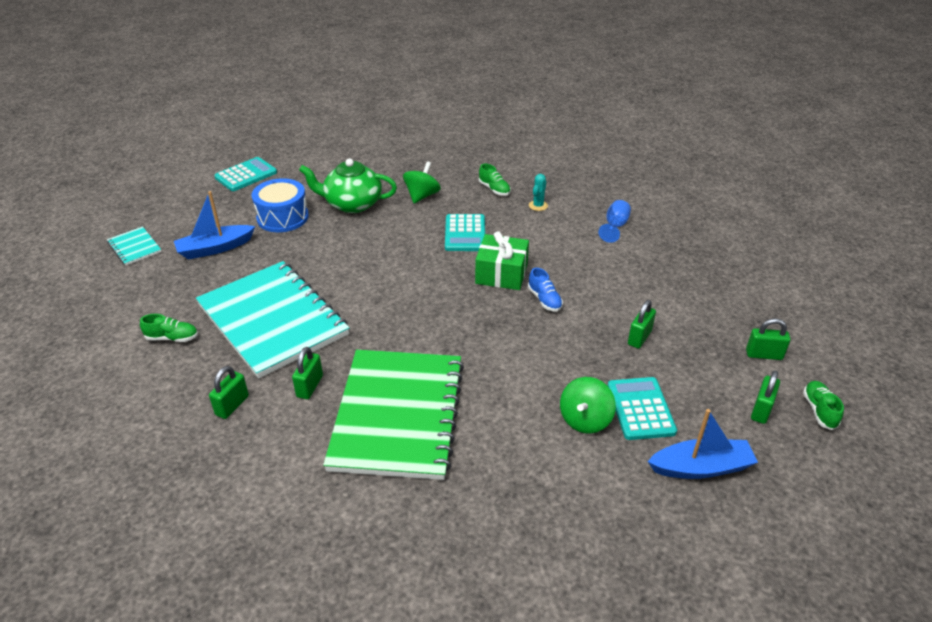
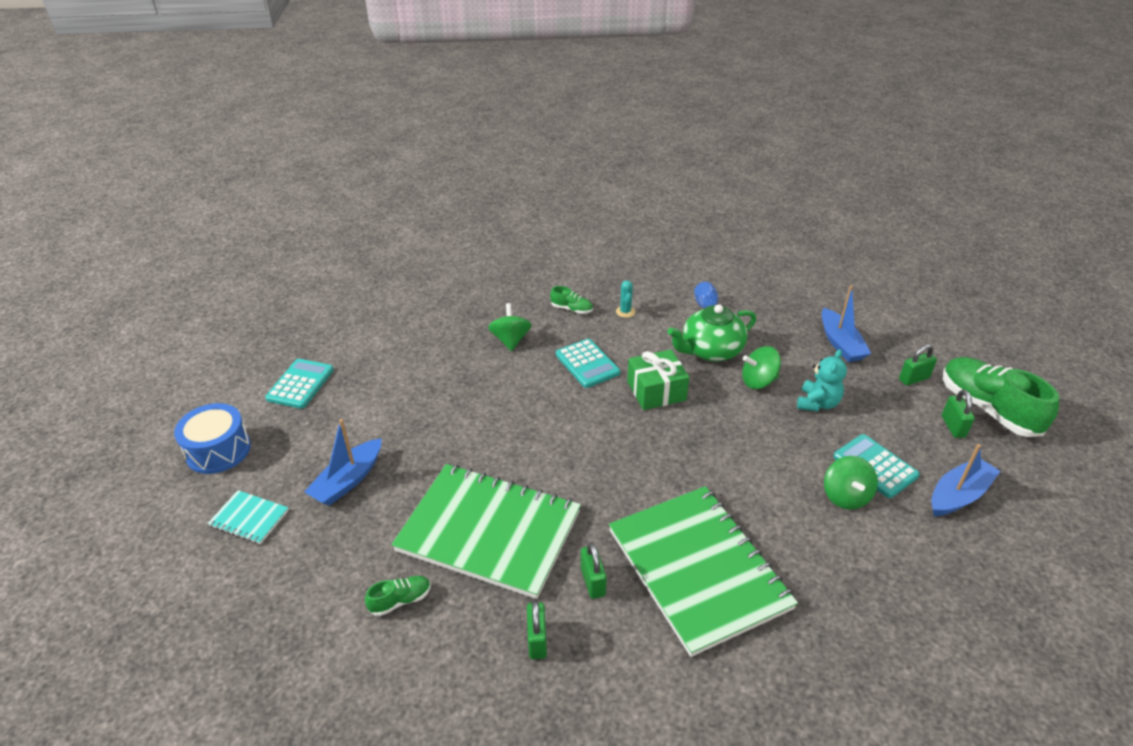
camera: 30 degrees left, 0 degrees up
(273, 320) = (489, 531): turquoise notebook -> green notebook
(282, 217) = (389, 416): blue drum -> blue drum (218, 450)
(352, 204) = (449, 374): green teapot -> green teapot (710, 351)
(544, 300) = (714, 401): blue shoe -> none
(601, 299) = (758, 381): none -> green spinning top
(639, 337) = (817, 403): green padlock -> turquoise teddy bear
(717, 298) = (840, 343): none -> blue boat
(819, 410) = (987, 408): green shoe -> green shoe, size x2.19

